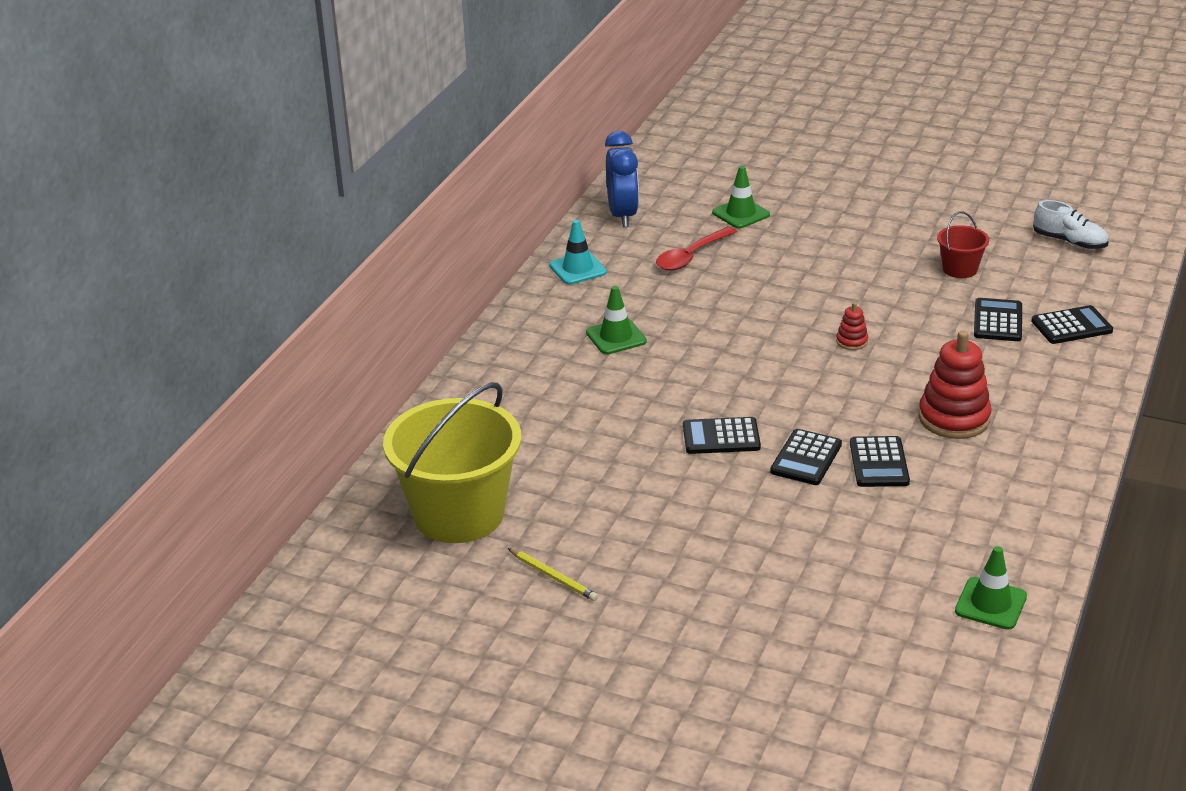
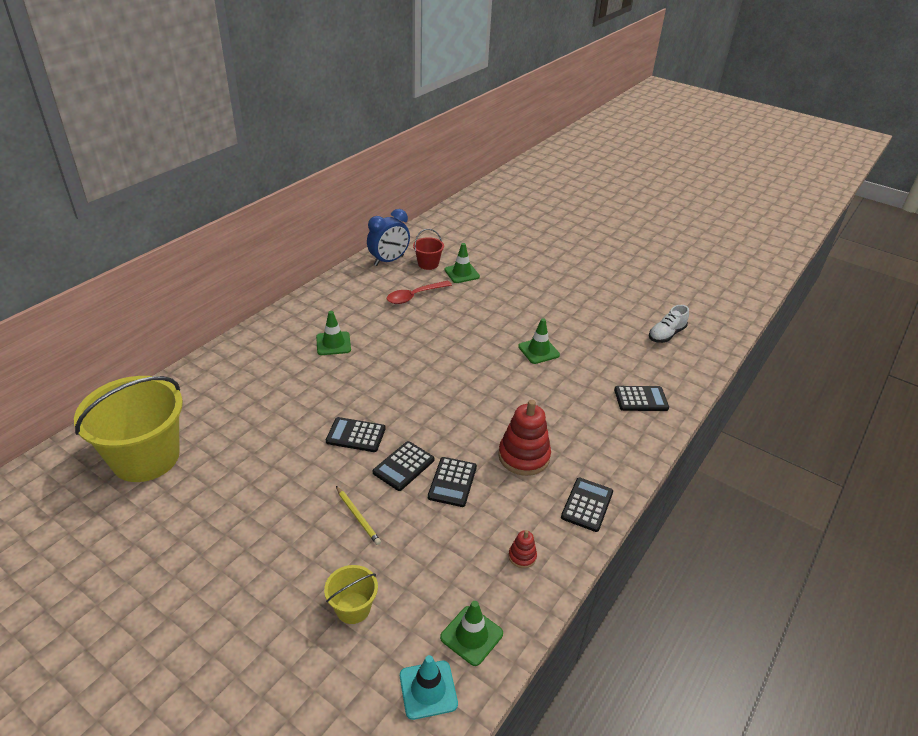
camera: 10 degrees right, 5 degrees up
(553, 576) = (172, 526): yellow pencil -> yellow pencil (358, 516)
(578, 269) = (340, 291): turquoise traffic cone -> turquoise traffic cone (428, 690)
(622, 215) = (389, 261): blue clock -> blue clock turned 45 degrees clockwise
(836, 607) = (353, 608): none -> yellow bucket
(852, 341) = (484, 379): red stacking toy -> red stacking toy (522, 556)
(906, 294) = (538, 351): none -> green traffic cone
(960, 269) = (583, 340): red bucket -> red bucket (428, 264)
(998, 321) = (591, 384): black calculator -> black calculator (587, 505)
(1069, 242) = (666, 334): white shoe -> white shoe turned 90 degrees clockwise

